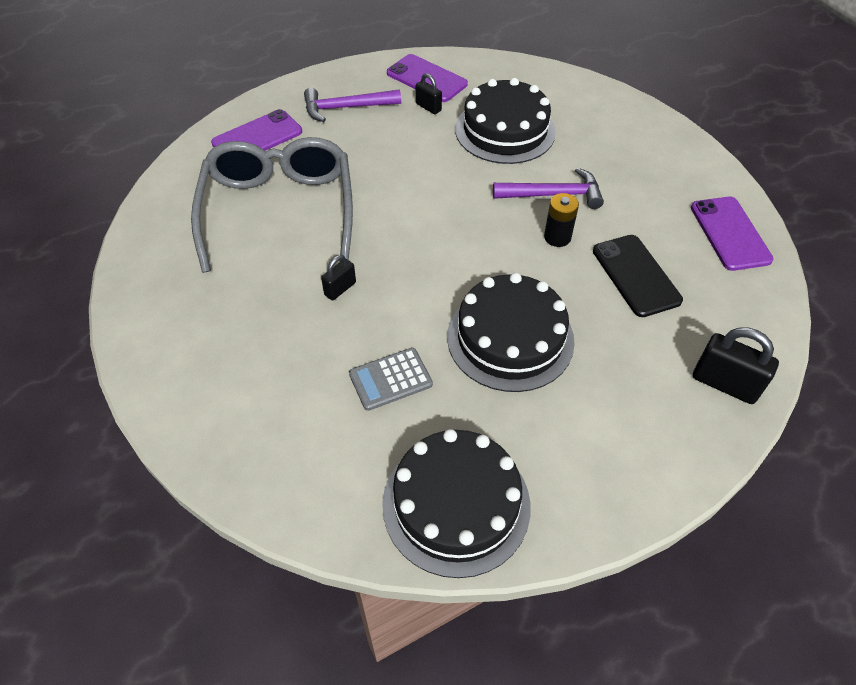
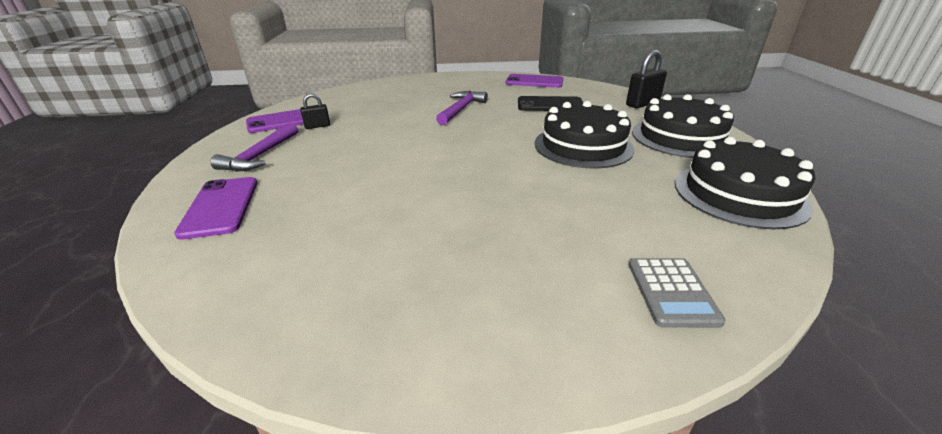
camera: 65 degrees left, 20 degrees down
(279, 210) = (348, 213): grey glasses -> none
(340, 289) = (486, 200): black padlock -> none
(390, 379) = (606, 196): grey calculator -> grey calculator (671, 292)
(505, 130) = (382, 109): black cake -> black cake (681, 137)
(557, 237) = (500, 116): black battery -> none

